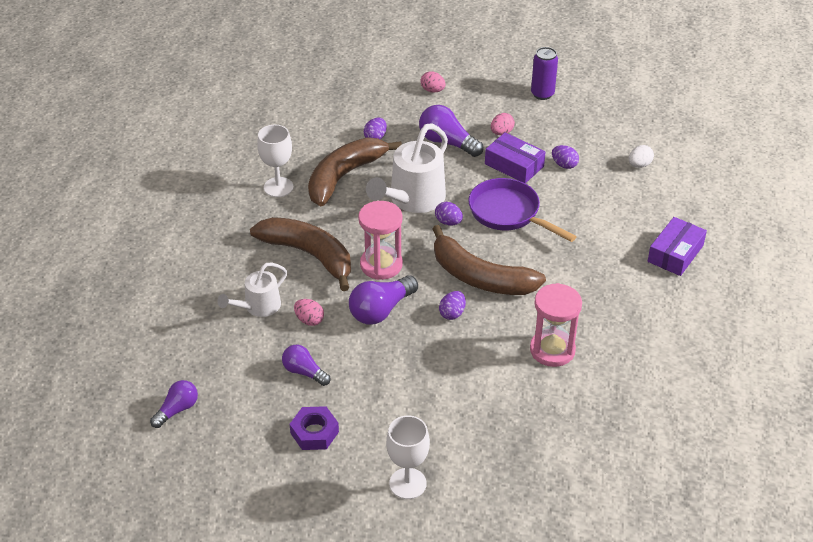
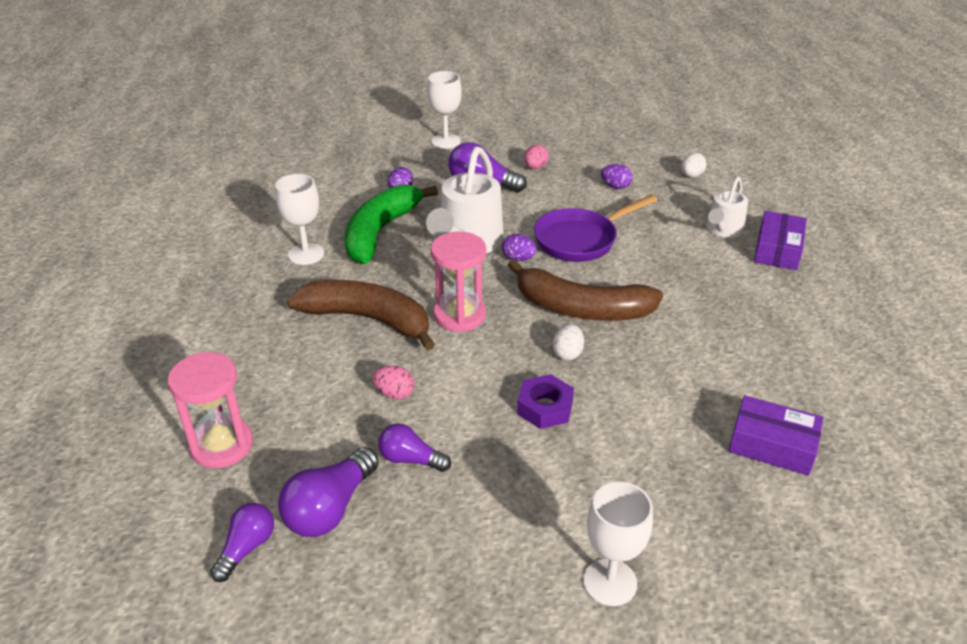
camera: 15 degrees left, 5 degrees down
(258, 307) = (322, 390): white watering can -> white watering can (722, 230)
(314, 432) = (453, 538): purple nut -> purple nut (545, 407)
(344, 176) = (380, 232): brown banana -> green banana
(381, 310) = (480, 365): purple light bulb -> purple light bulb (330, 508)
(432, 90) = (445, 141): pink egg -> white goblet
(452, 313) = (567, 353): purple egg -> white egg
(508, 213) = (580, 240): purple pan -> purple pan turned 60 degrees counterclockwise
(514, 165) = (563, 194): purple box -> purple box (772, 445)
(542, 94) = (560, 130): purple can -> none
(552, 350) = (704, 372): pink hourglass -> pink hourglass (221, 445)

